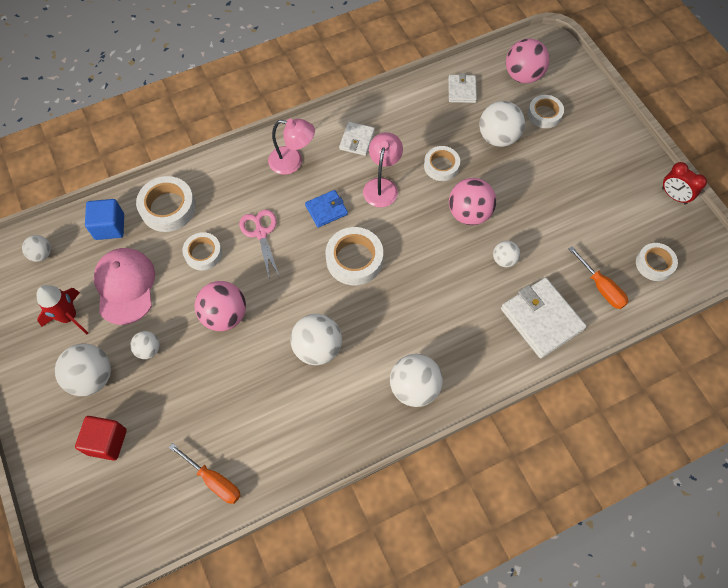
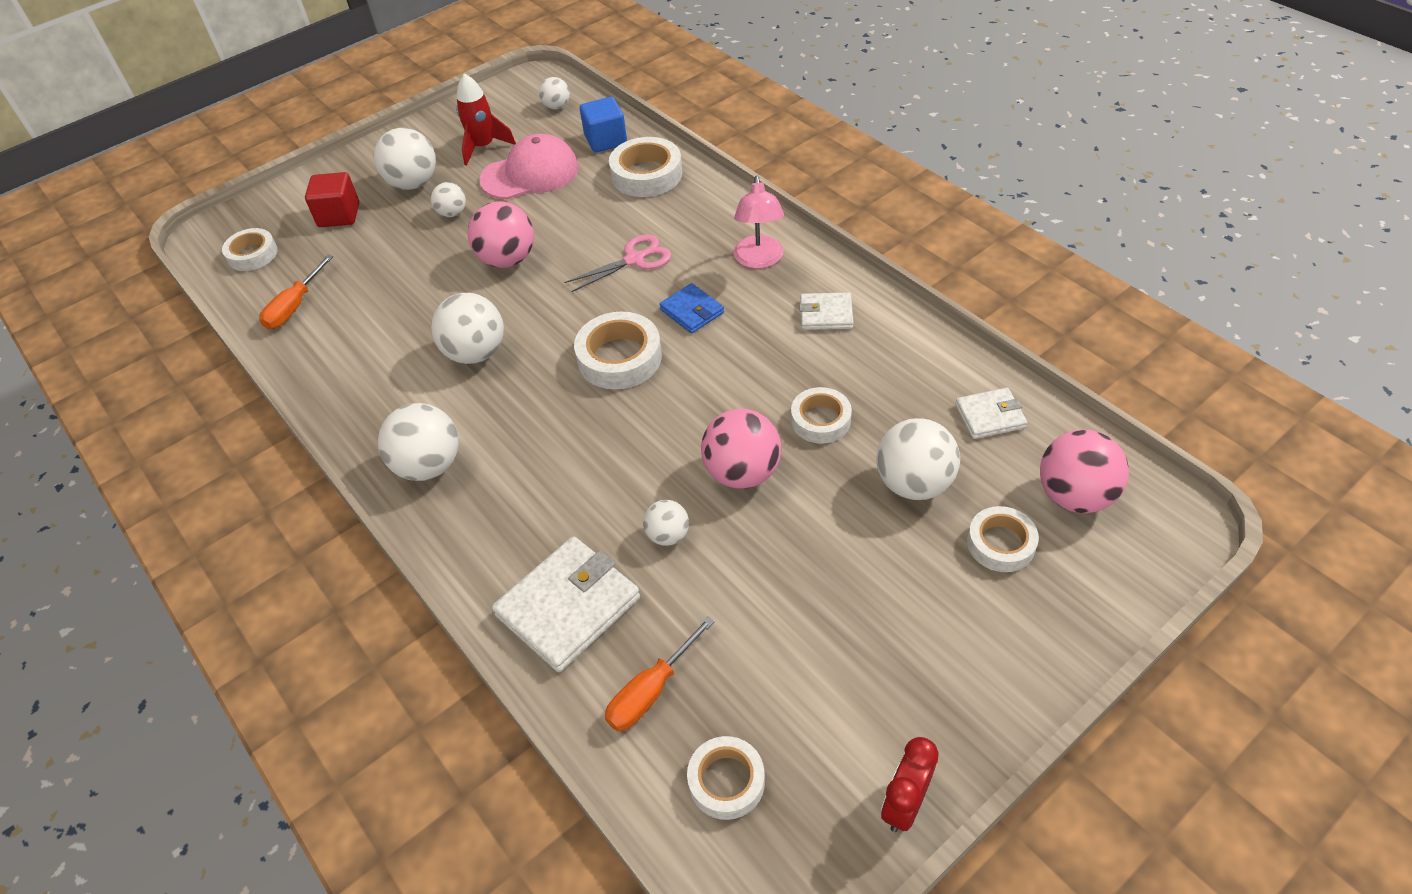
camera: 80 degrees right, 15 degrees down
(203, 253) = (590, 219): white tape -> white tape (252, 254)
(382, 186) = (755, 359): pink lamp -> none

